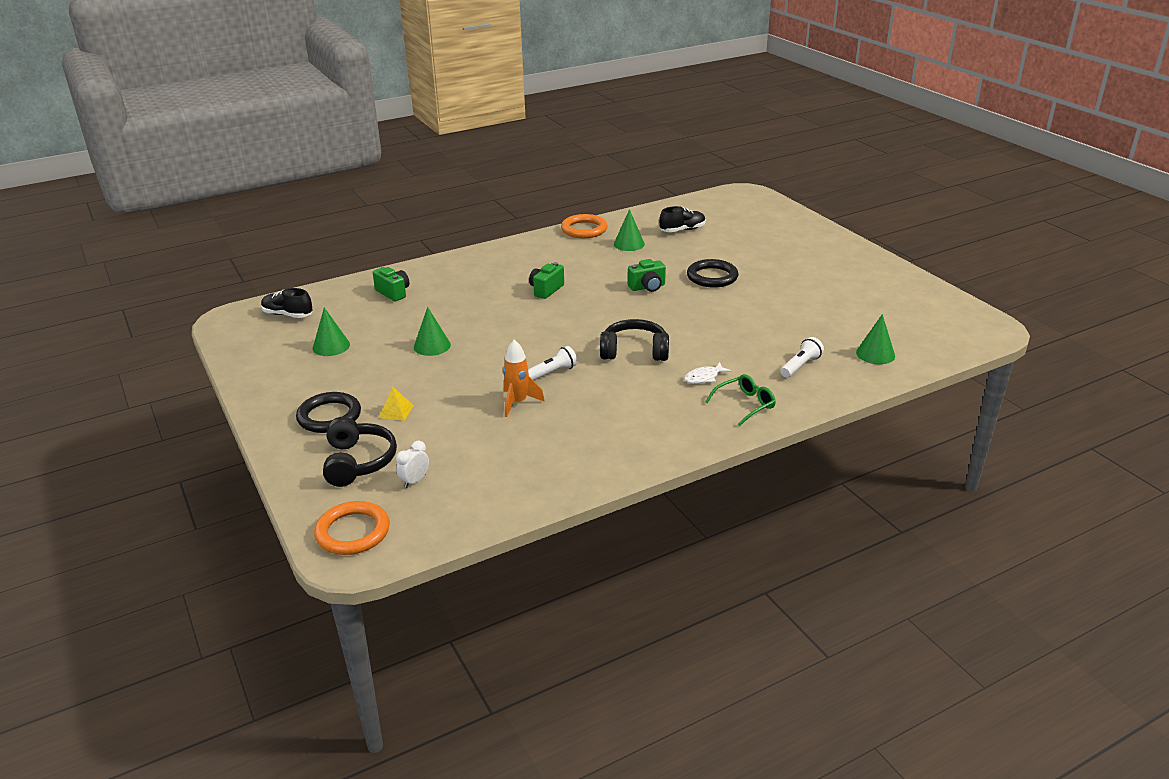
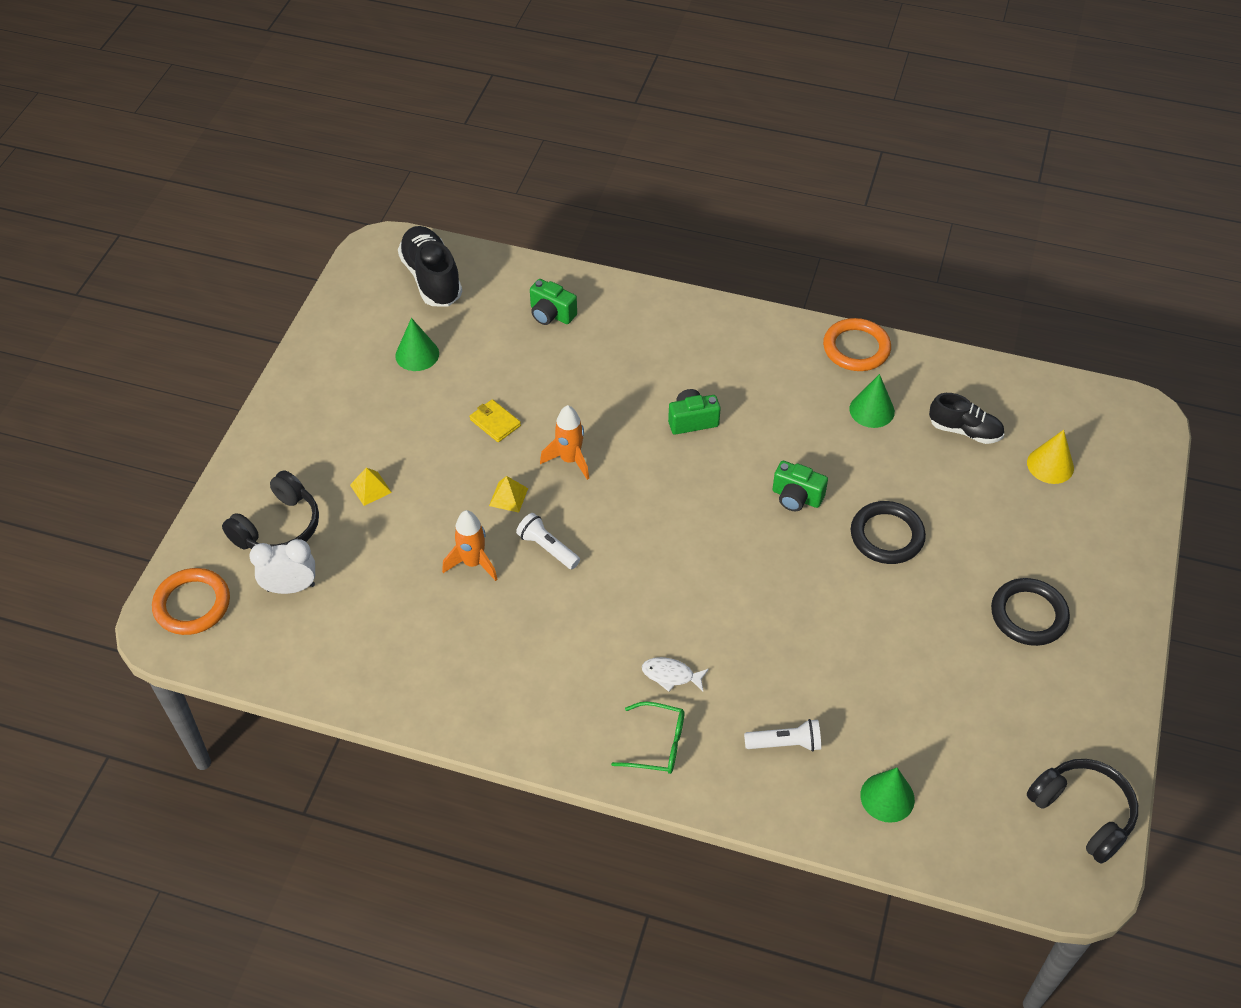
camera: 45 degrees right, 20 degrees up
(288, 315) = (431, 278): black shoe -> black shoe, size x1.55
(329, 416) = (318, 450): black ring -> black ring (1028, 615)
(393, 293) = (551, 314): green camera -> green camera turned 120 degrees clockwise
(415, 481) = (291, 587): white clock -> white clock, size x1.54
(432, 346) = (495, 422): green cone -> yellow wallet
(492, 367) = (508, 497): none -> yellow pyramid
(503, 336) = (570, 460): none -> orange rocket
(551, 373) = (547, 548): white flashlight -> white flashlight turned 150 degrees counterclockwise
(634, 351) = (656, 582): black headphones -> black headphones (1083, 813)
(737, 222) = (1050, 465): none -> yellow cone

